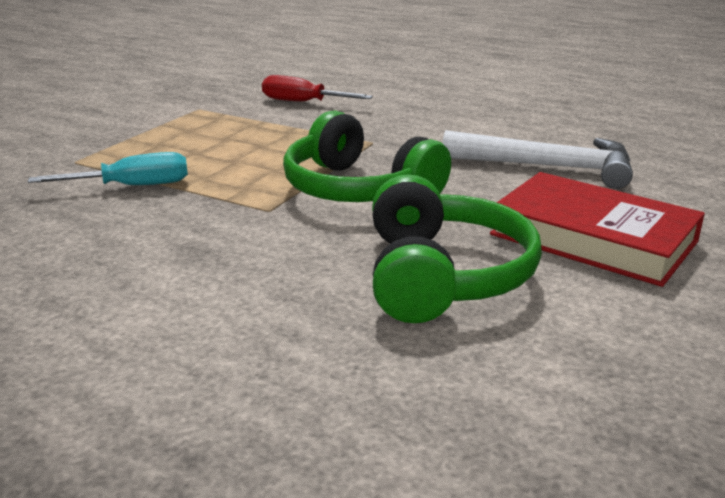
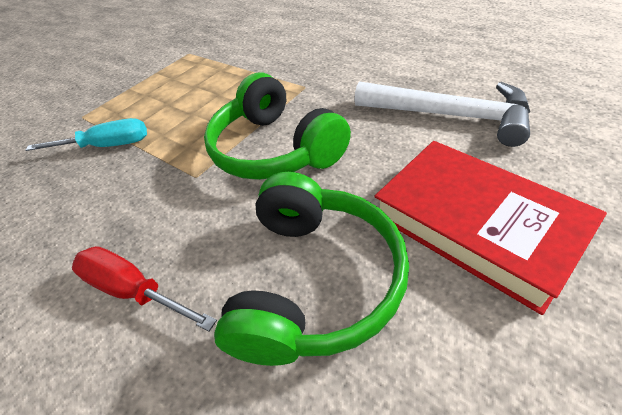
camera: 15 degrees right, 20 degrees up
(303, 102) = (266, 41): red screwdriver -> red screwdriver (135, 290)

